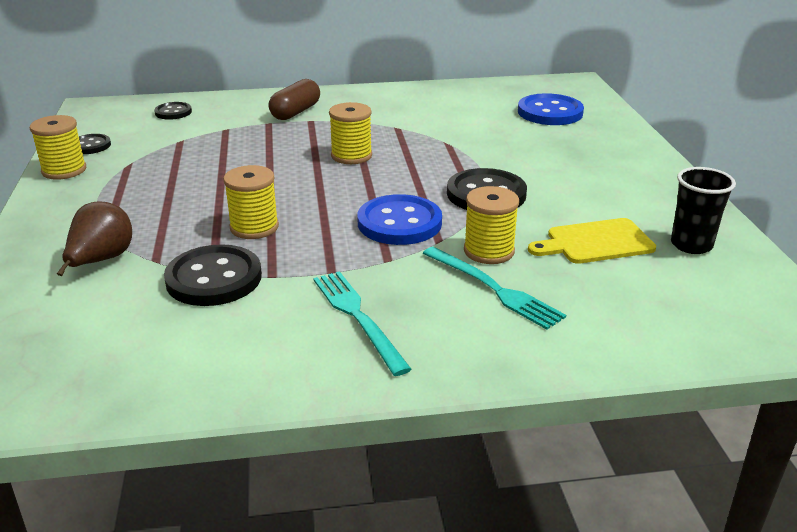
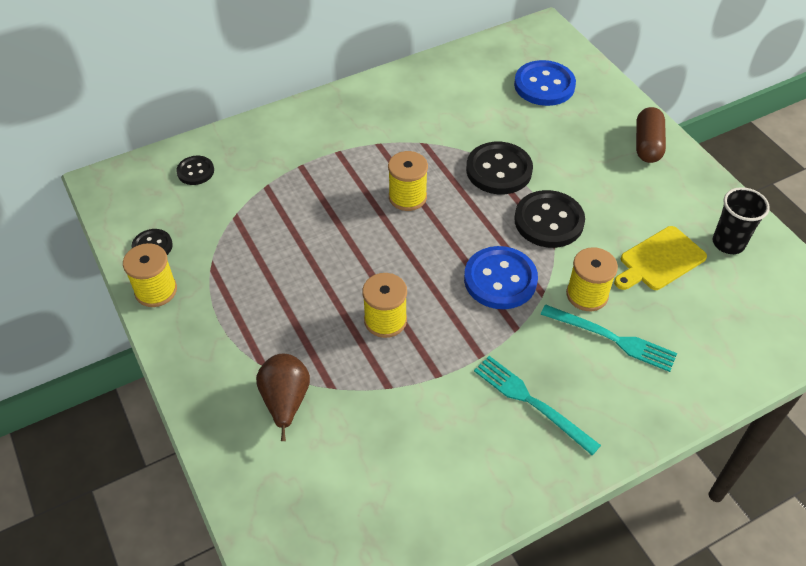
camera: 20 degrees left, 20 degrees up
(214, 278) = (394, 393): black button -> black button (499, 170)
(295, 112) = (315, 141): brown capsule -> brown capsule (647, 145)

